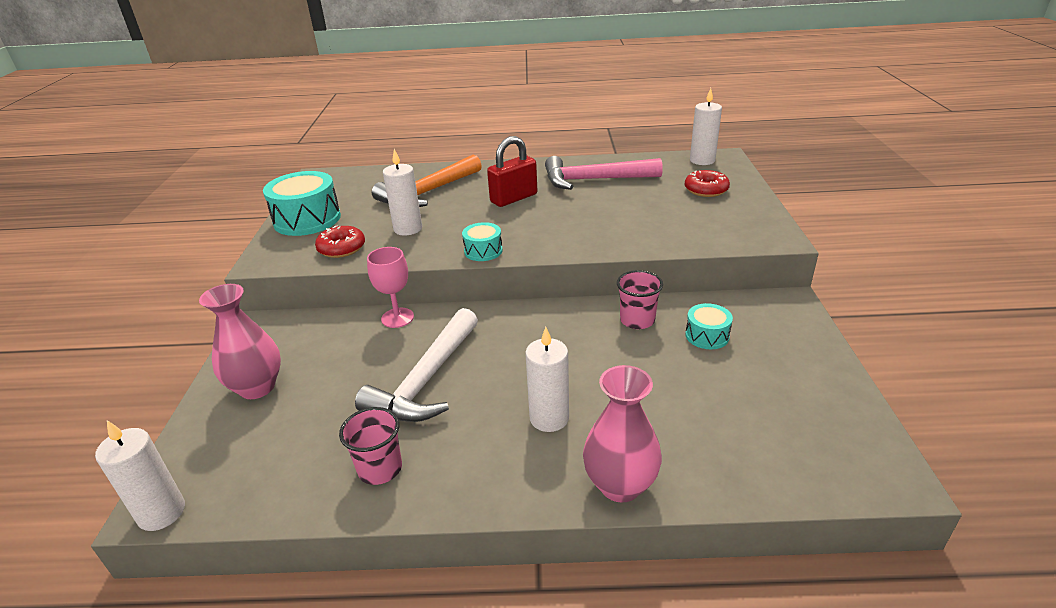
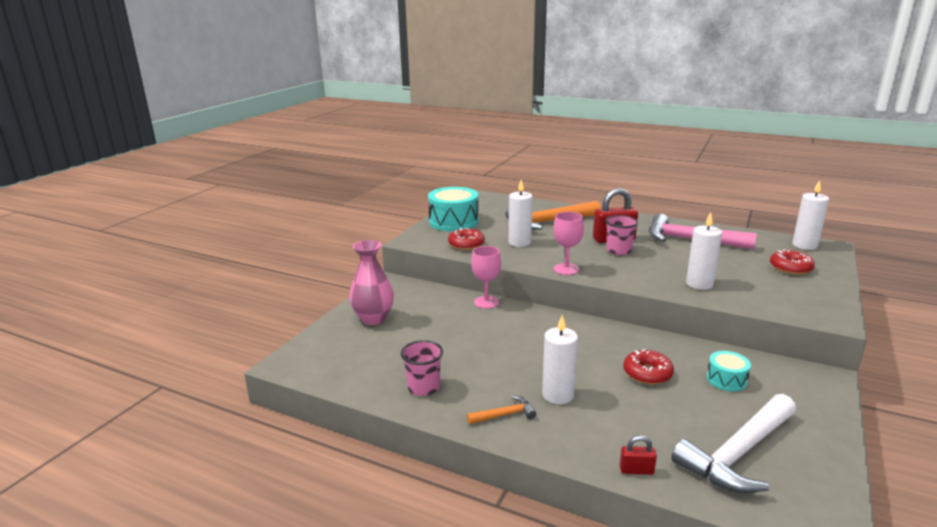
camera: 25 degrees right, 10 degrees down
(162, 512) = (287, 369): white candle -> white candle (699, 284)
(426, 380) = (484, 345): white hammer -> white hammer (739, 453)
(483, 251) = (566, 269): turquoise drum -> pink goblet
(503, 470) = (504, 415): none -> orange hammer
(620, 485) = (584, 452): pink vase -> none
(628, 355) = (647, 373): none -> red donut
(637, 320) = (671, 352): pink cup -> pink cup (618, 251)
(686, 486) = (636, 470): none -> red padlock

